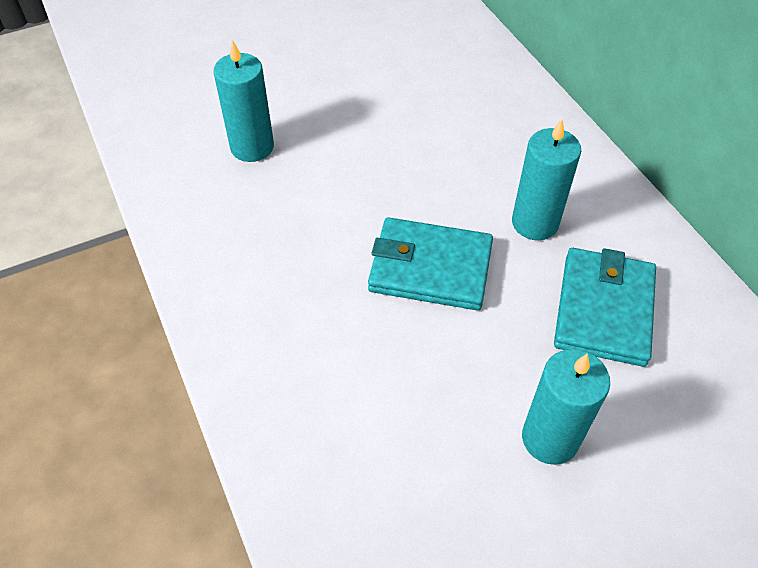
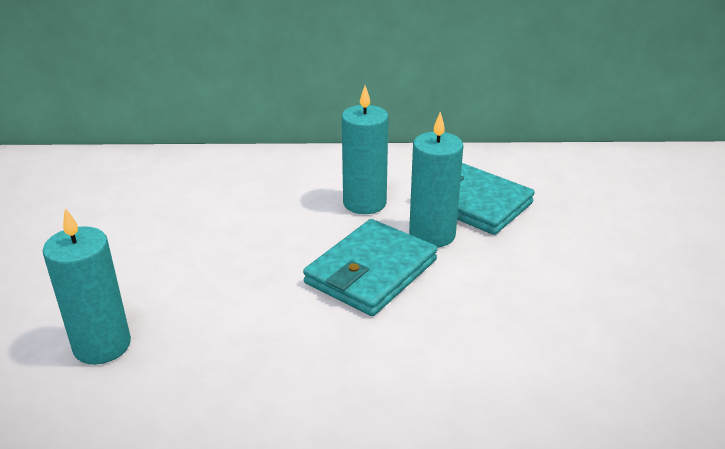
camera: 65 degrees left, 20 degrees down
(550, 438) = (577, 266): turquoise candle -> turquoise candle (432, 235)

